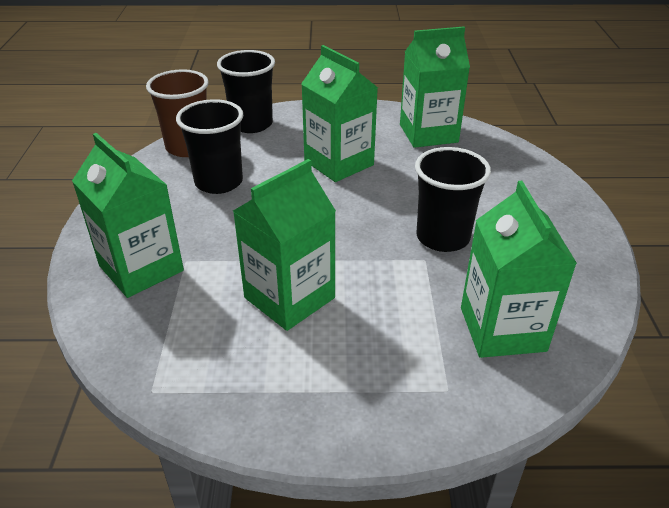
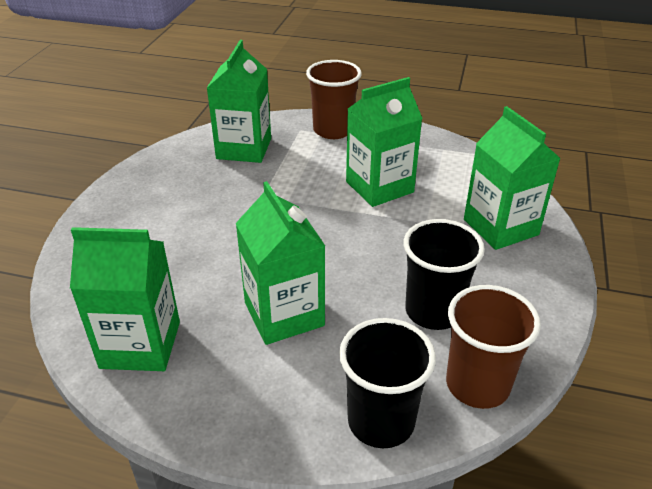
camera: 165 degrees left, 0 degrees up
(393, 400) = (333, 130): none -> brown cup
(442, 237) = (234, 210): black cup -> none

